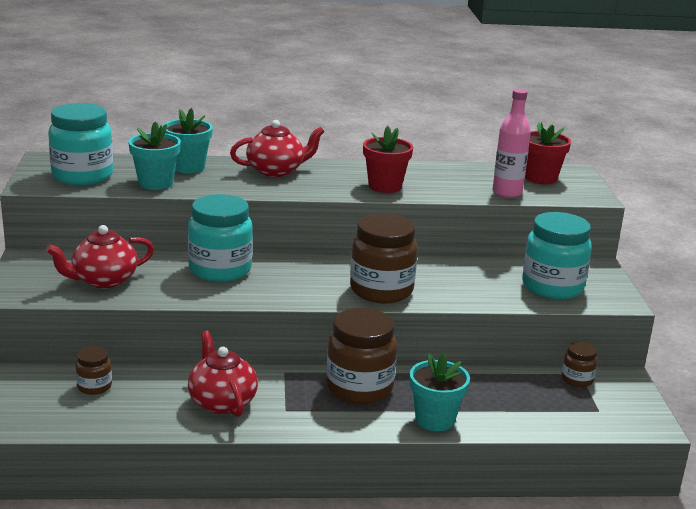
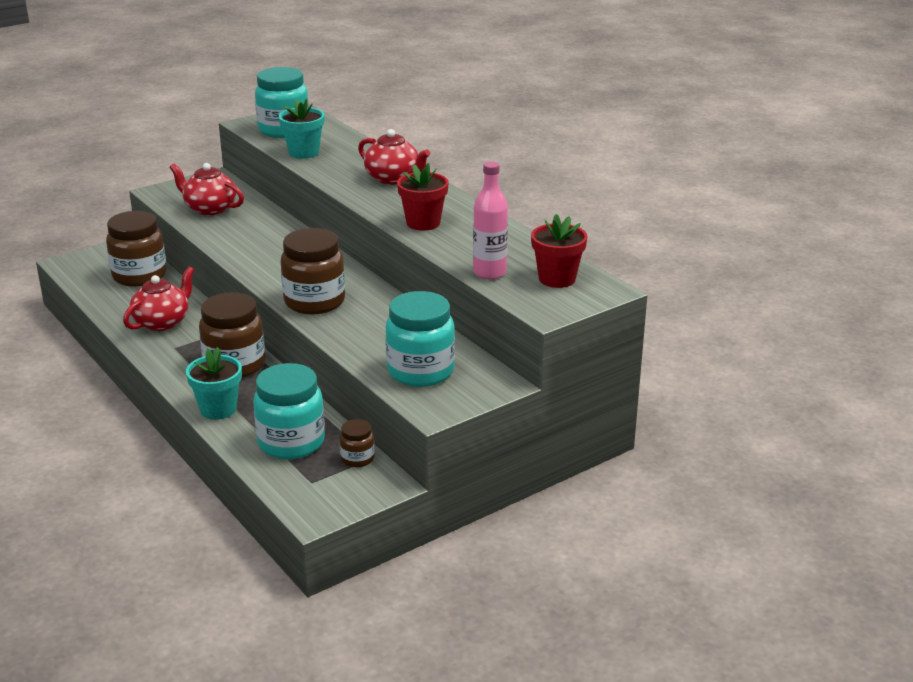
camera: 60 degrees right, 5 degrees up
(94, 387) = (139, 276): brown jar -> brown jar, size x2.02
(188, 167) = (352, 151): turquoise flower pot -> none
(220, 270) = (275, 236): turquoise jar -> turquoise jar (291, 443)

